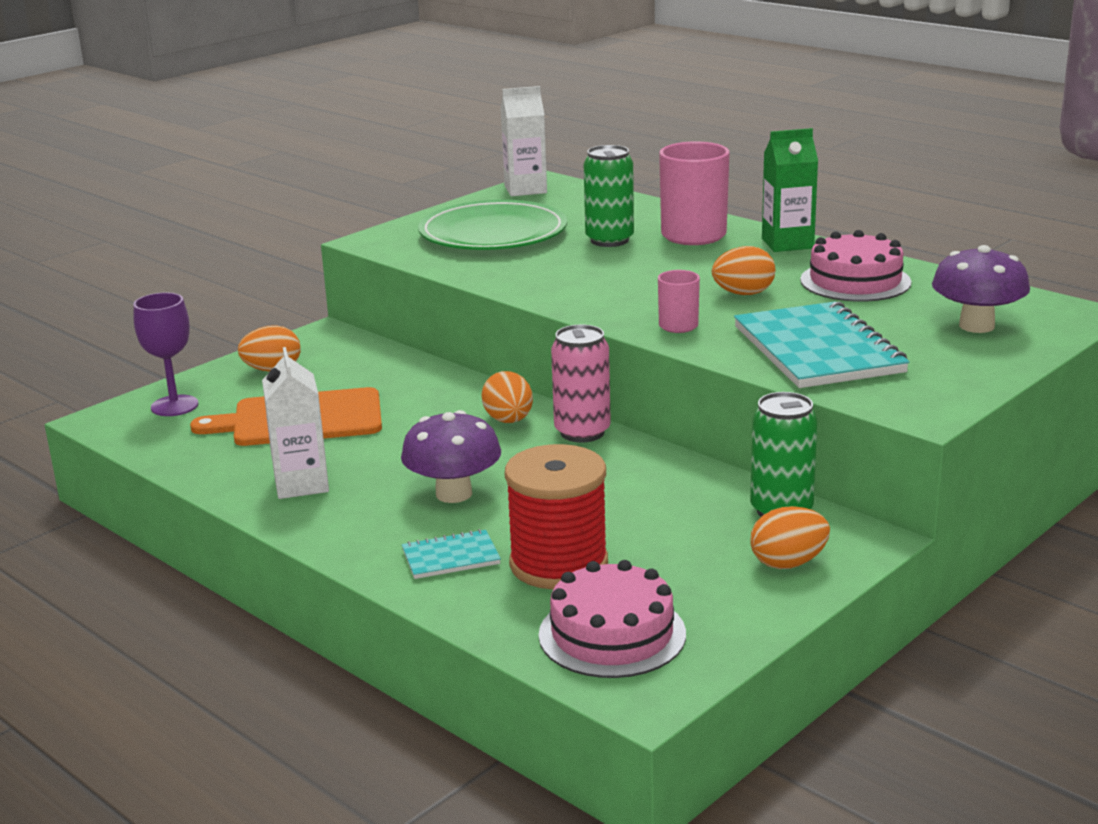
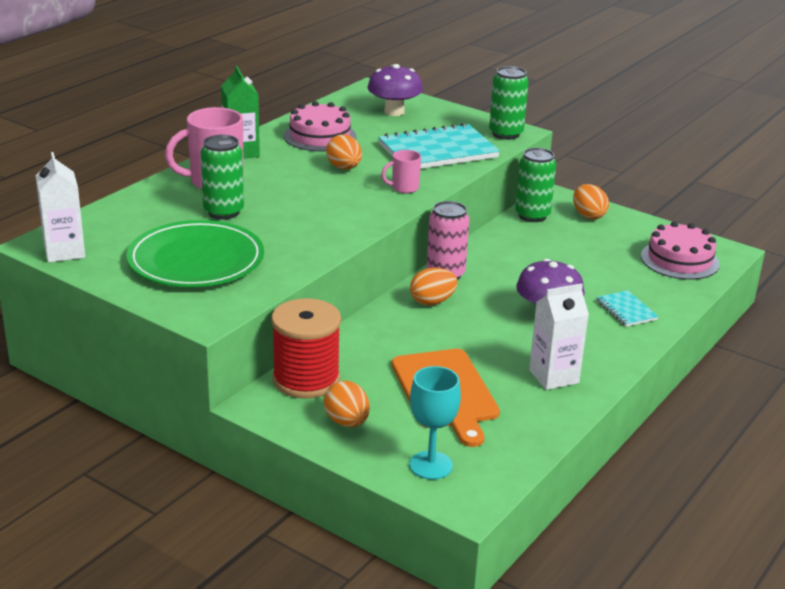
camera: 100 degrees left, 5 degrees up
(174, 406) = (431, 465): purple goblet -> turquoise goblet
(558, 564) = (618, 276): red spool -> red spool (306, 379)
(908, 402) = (506, 134): none -> green can

